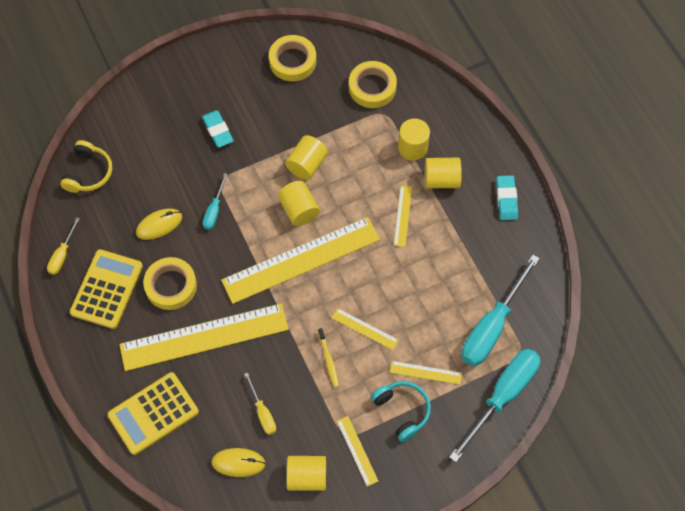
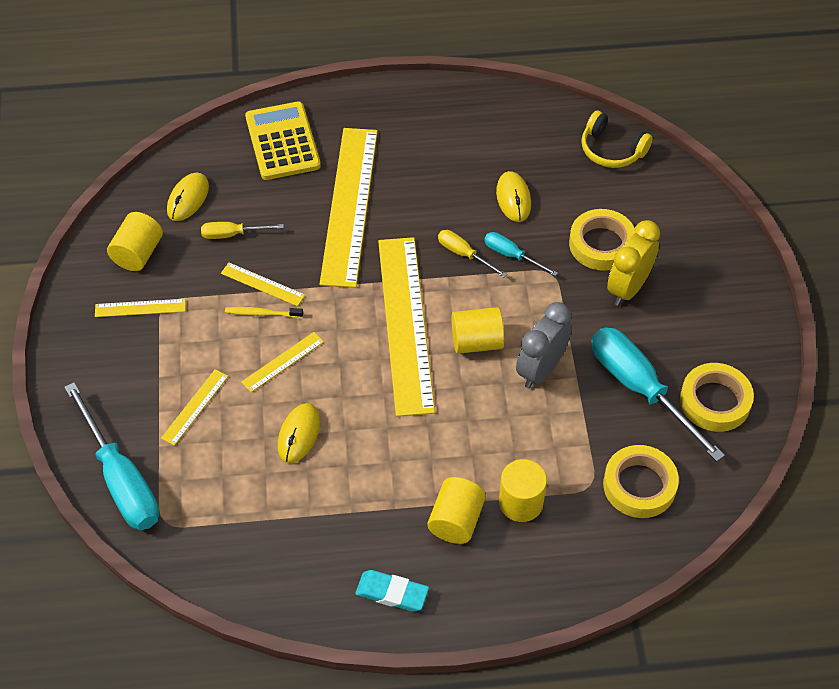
camera: 110 degrees right, 10 degrees down
(62, 255) = (510, 106): yellow screwdriver -> yellow screwdriver (464, 254)
(106, 289) = (450, 134): yellow calculator -> none
(171, 286) = (428, 191): yellow tape -> yellow tape (601, 244)
(217, 130) = (628, 288): turquoise eraser -> yellow clock
(306, 164) = (541, 369): yellow cylinder -> grey clock
(402, 216) = (420, 454): yellow ruler -> yellow ruler (262, 284)
(402, 410) = (161, 367): turquoise headphones -> none
(419, 295) = (299, 434): none -> yellow mouse
(492, 326) = (216, 502): turquoise screwdriver -> turquoise screwdriver (639, 388)

